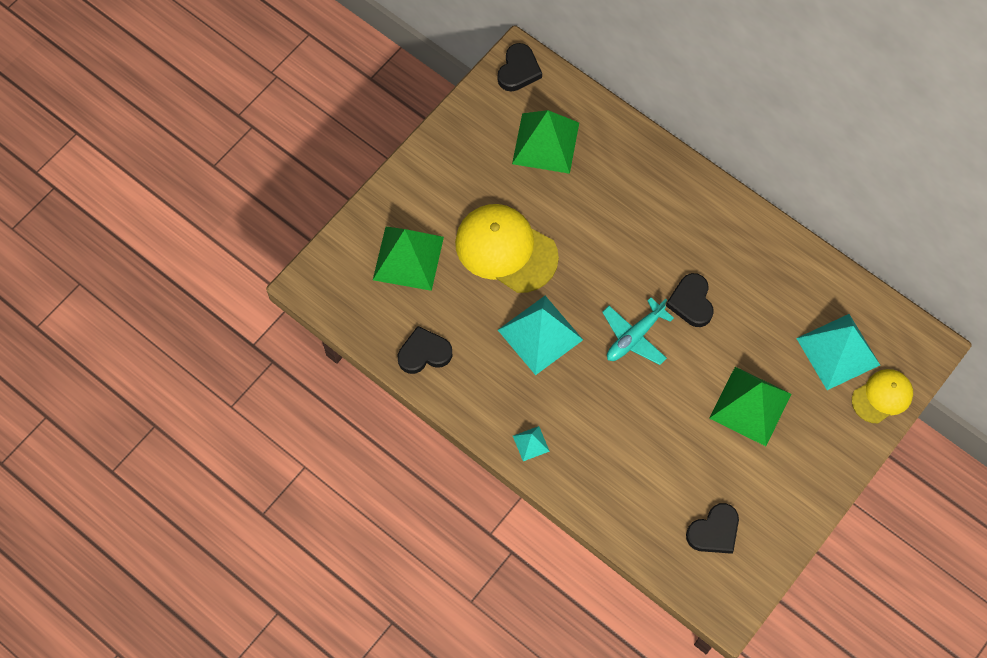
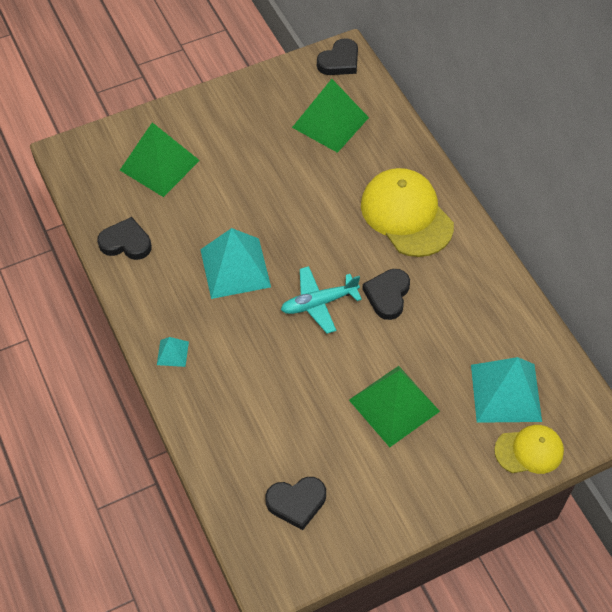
camera: 25 degrees right, 10 degrees down
(506, 249) = (246, 190): yellow cap -> yellow cap (406, 215)

